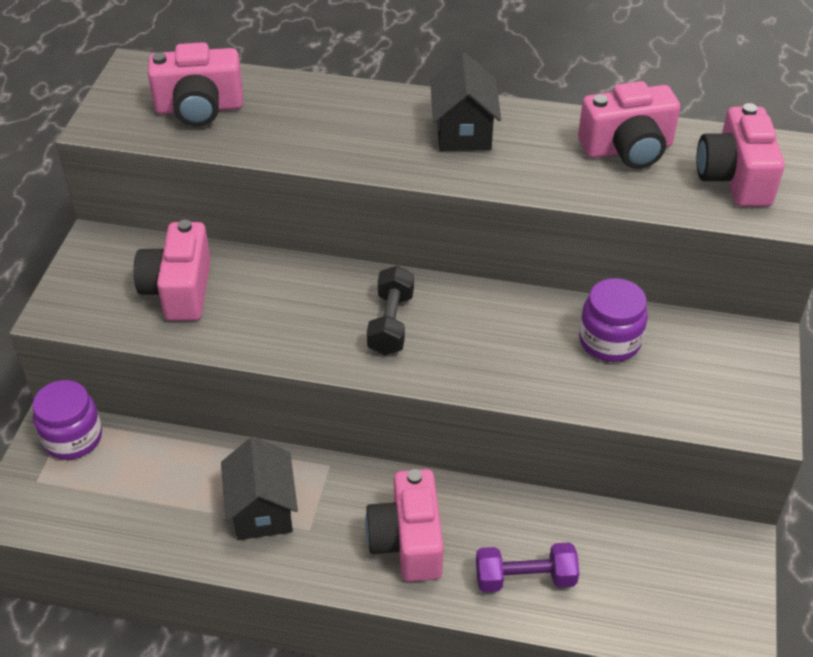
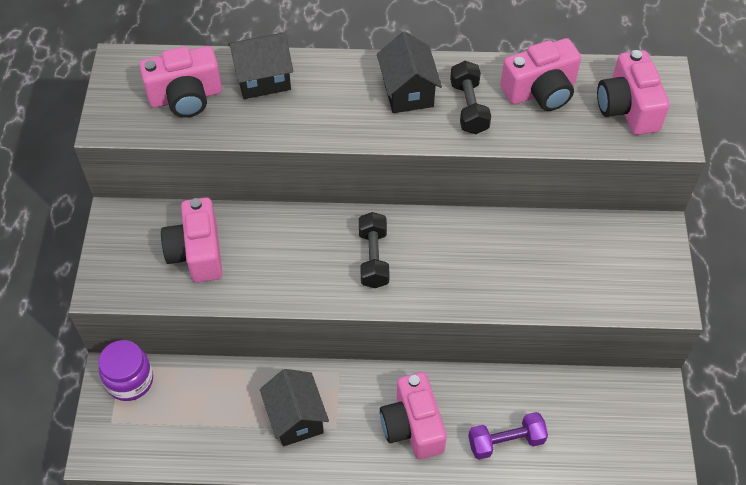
camera: 10 degrees left, 10 degrees up
(294, 101) = (263, 79): none -> black house
(534, 155) = (469, 107): none -> black dumbbell
(609, 341) = (545, 249): purple jar -> none

